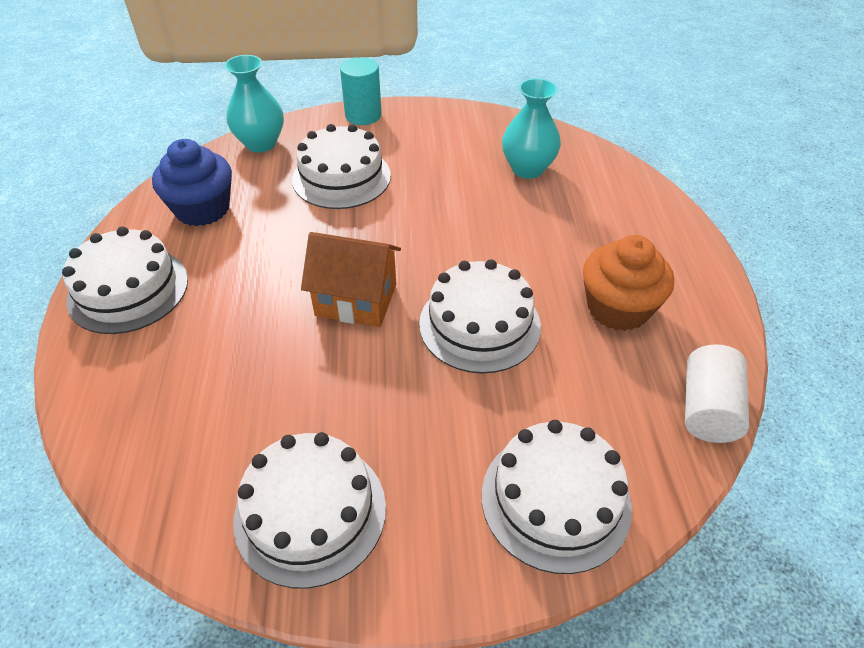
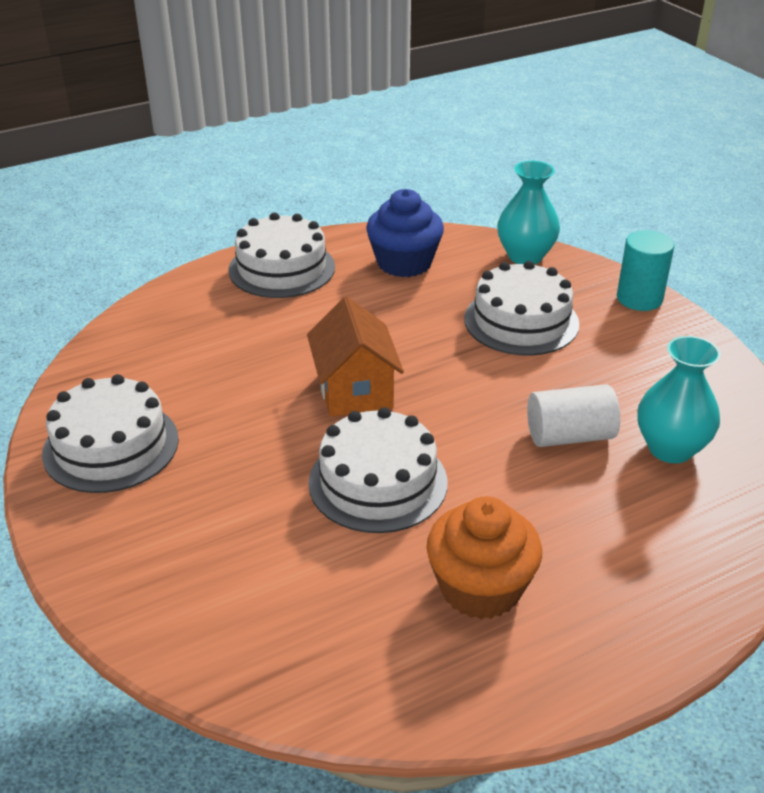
camera: 65 degrees right, 10 degrees down
(555, 500) = (185, 596): white cake -> none
(707, 409) = (367, 703): white cylinder -> white cylinder (569, 436)

